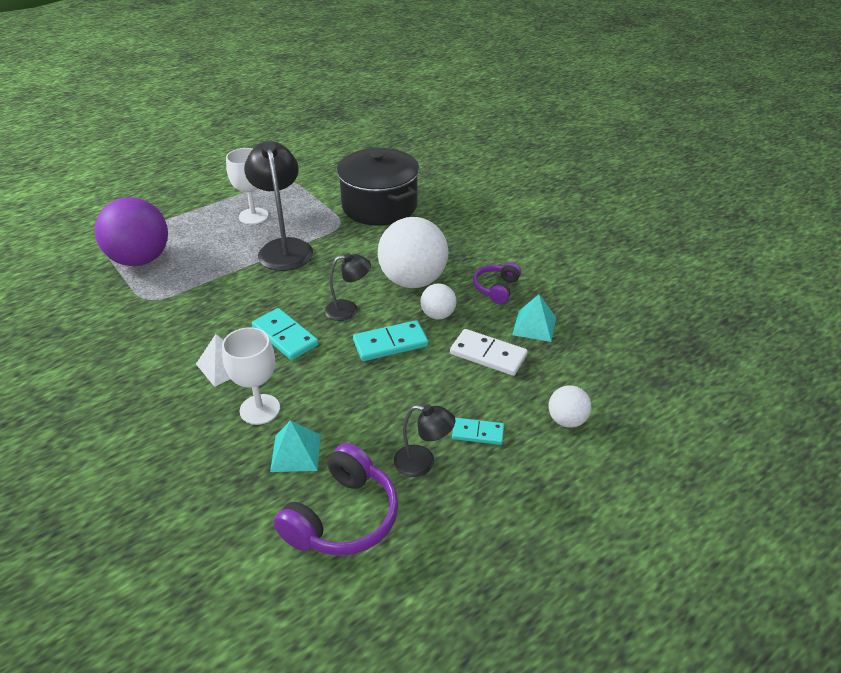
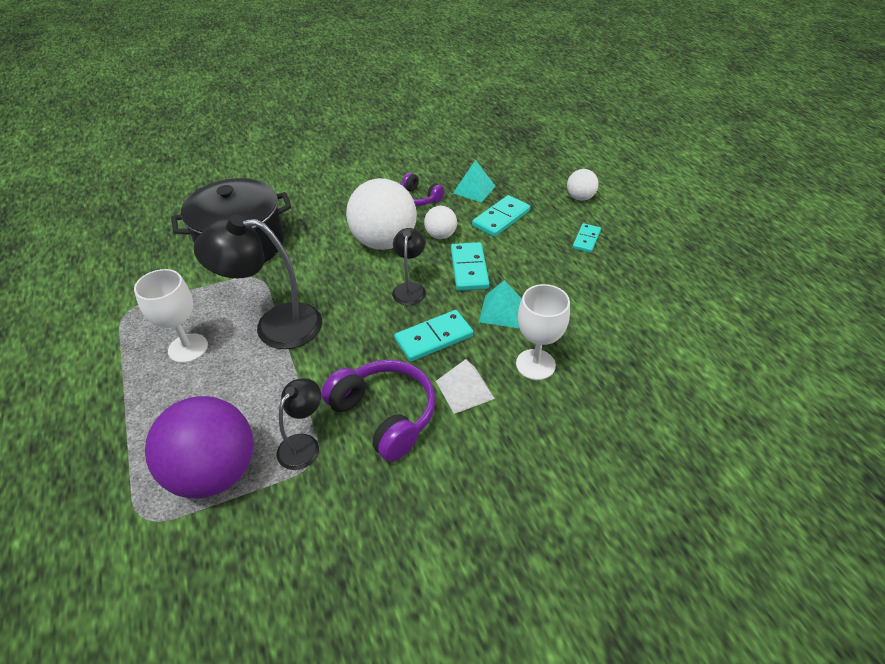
camera: 75 degrees left, 5 degrees up
(295, 453) = (594, 344): turquoise pyramid -> turquoise pyramid (501, 311)
(343, 517) = (665, 322): purple headphones -> purple headphones (385, 415)
(423, 463) = (613, 272): black lamp -> black lamp (304, 444)
(488, 355) = (501, 218): white domino -> turquoise domino

